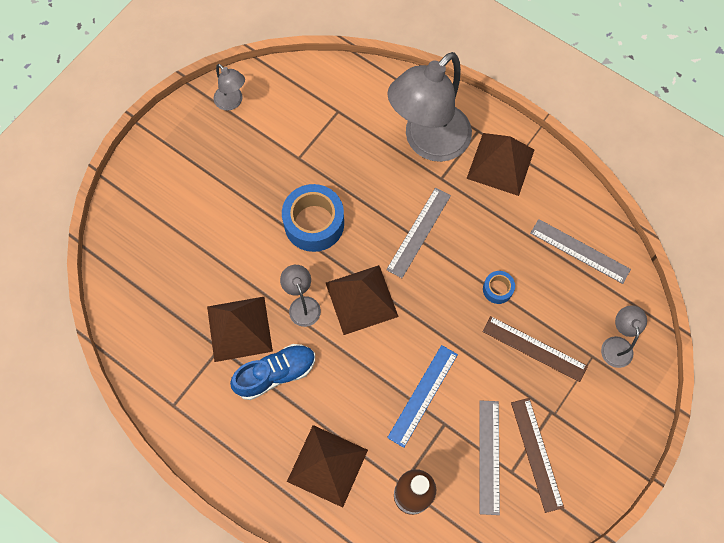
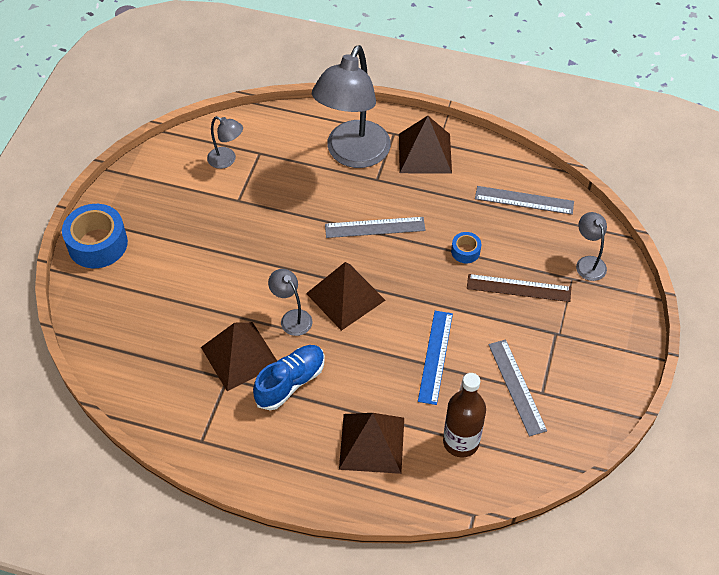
camera: 20 degrees left, 15 degrees down
(232, 102) = (156, 173): grey lamp -> grey lamp (227, 160)
(314, 223) = (275, 248): blue tape -> blue tape (97, 244)
(418, 232) = (375, 227): grey ruler -> grey ruler turned 75 degrees clockwise
(537, 454) = (558, 371): brown ruler -> none

